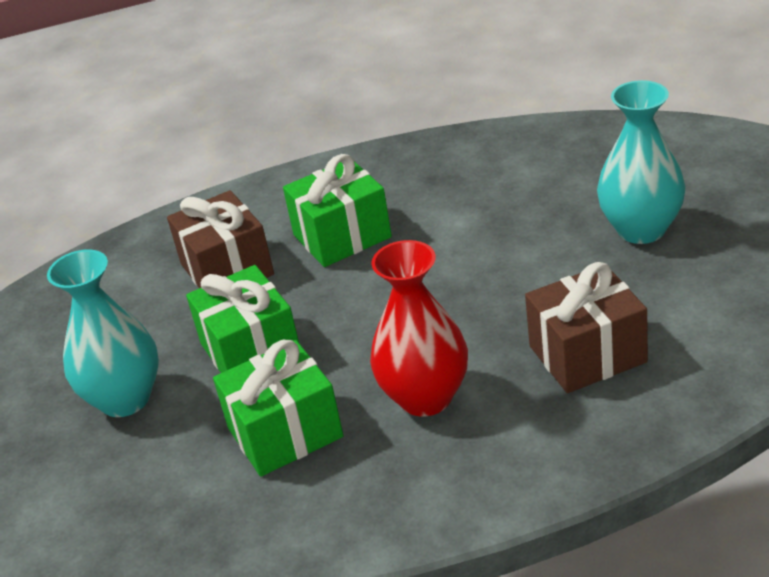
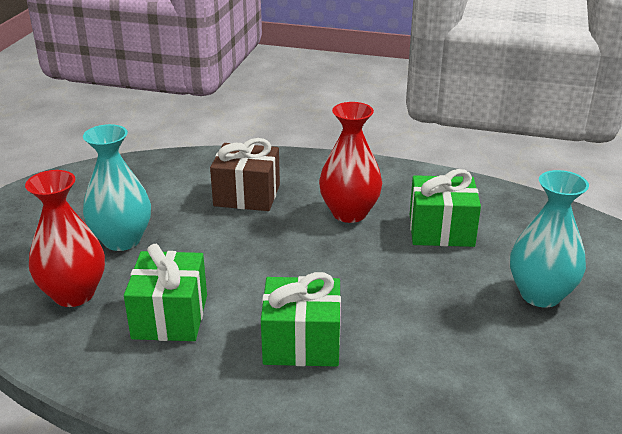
camera: 155 degrees left, 5 degrees down
(227, 269) = (415, 362): brown gift -> none
(251, 351) = (434, 285): green gift -> green gift (170, 317)
(598, 170) = (74, 294): none -> red vase

